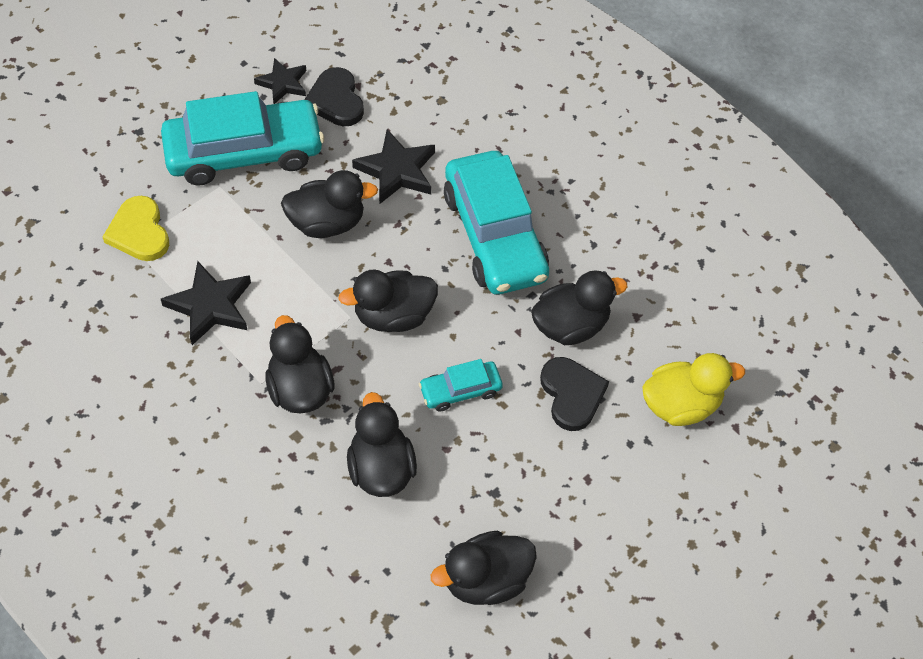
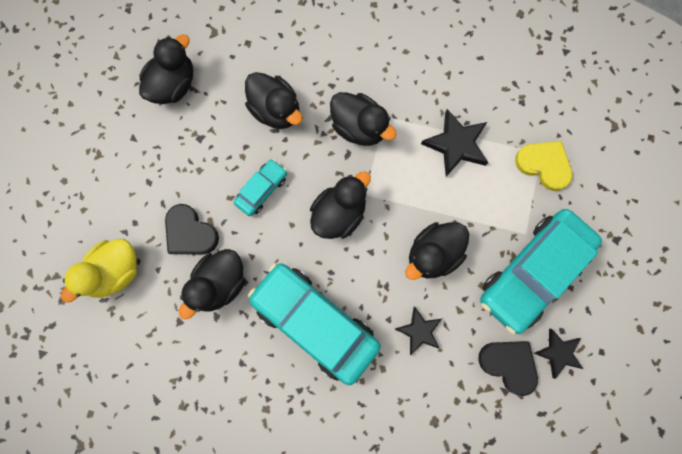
camera: 150 degrees right, 20 degrees up
(397, 170) = (419, 331): black star -> black star, size x0.66

